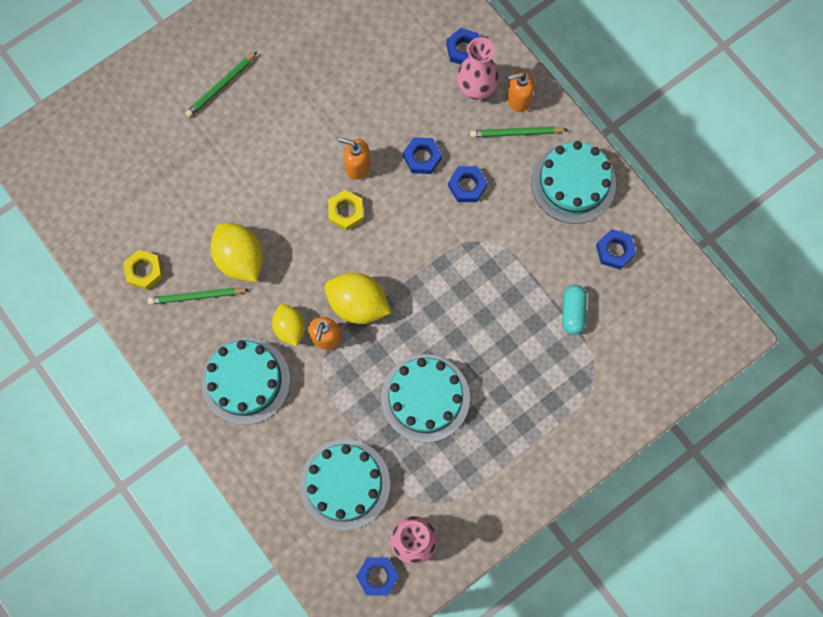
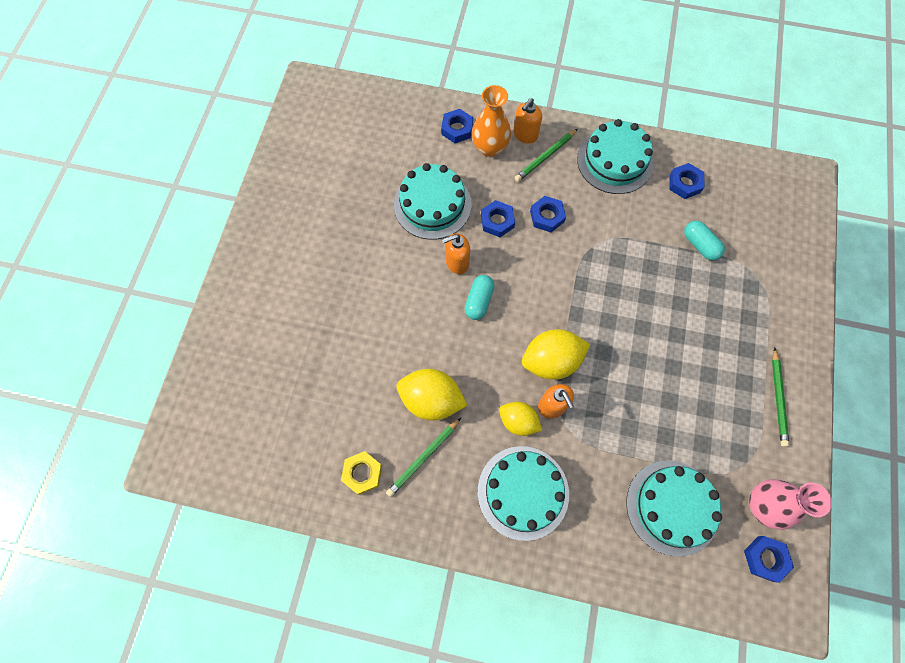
camera: 40 degrees left, 5 degrees down
(221, 86) = (299, 283): green pencil -> green pencil (778, 398)
(346, 212) = (479, 301): yellow nut -> turquoise capsule
(425, 398) = (664, 389): turquoise cake -> turquoise cake (432, 204)
(476, 88) = (490, 148): pink vase -> orange vase

